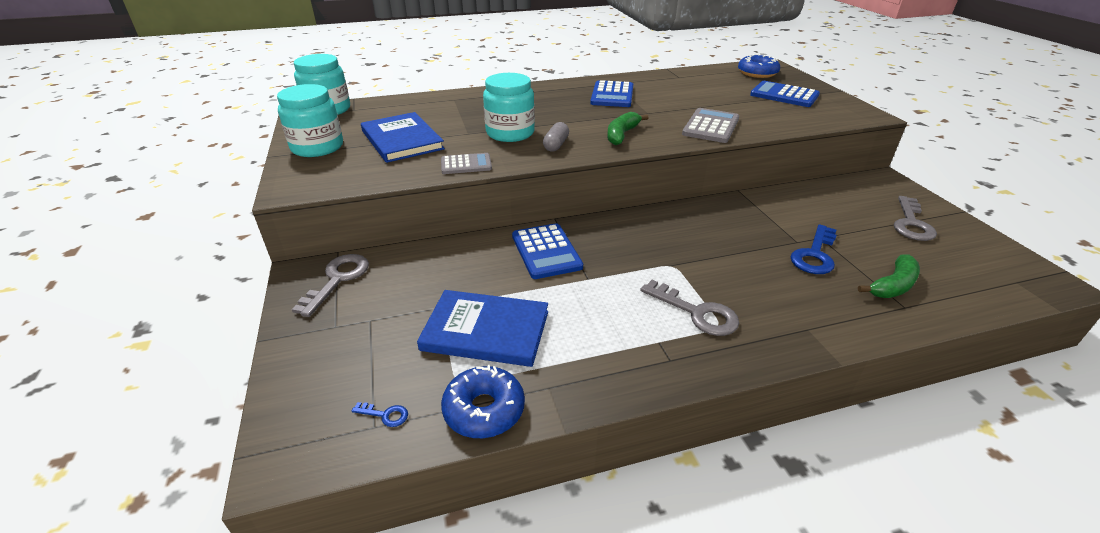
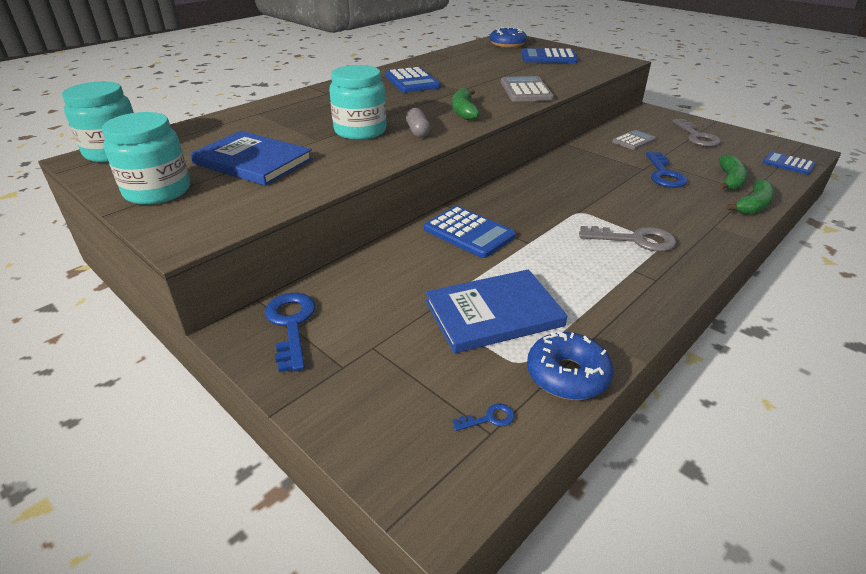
camera: 30 degrees left, 0 degrees up
(337, 280) = (291, 324): grey key -> blue key
(466, 164) = (355, 167): grey calculator -> grey calculator (633, 141)
(887, 323) = (753, 205): none -> green banana
(1004, 290) = (788, 164): none -> blue calculator

